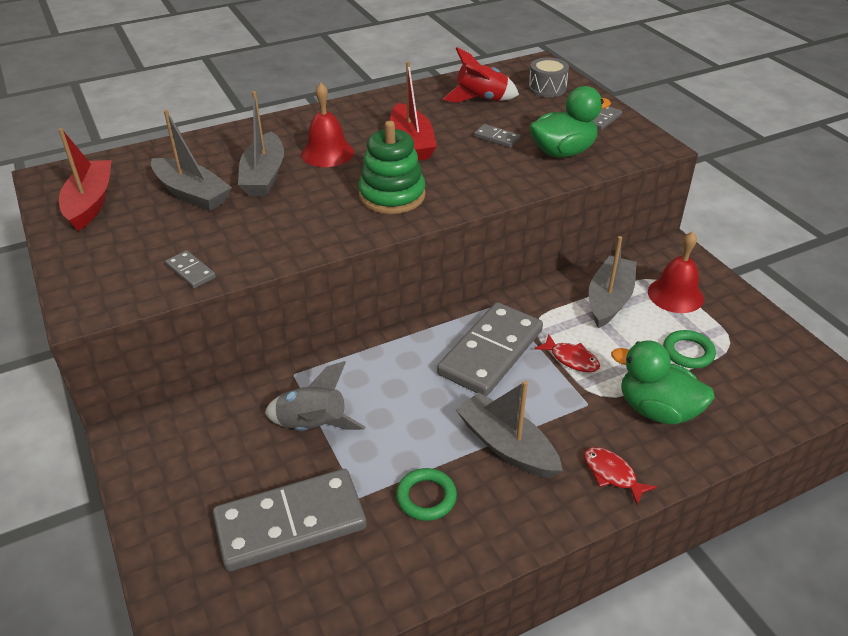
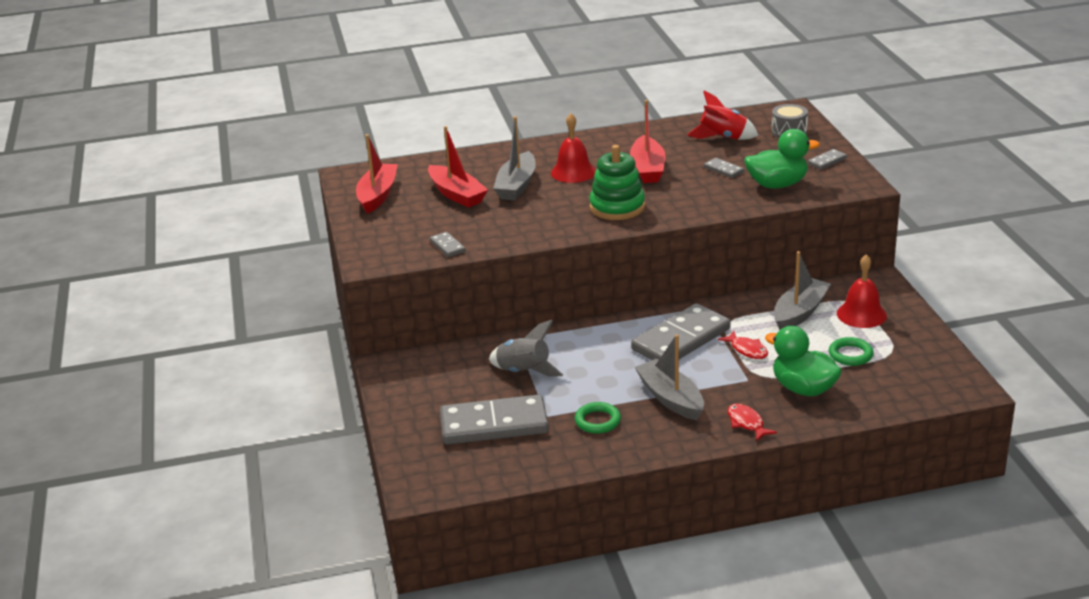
camera: 15 degrees right, 10 degrees down
(191, 194) = (456, 194): grey boat -> red boat

